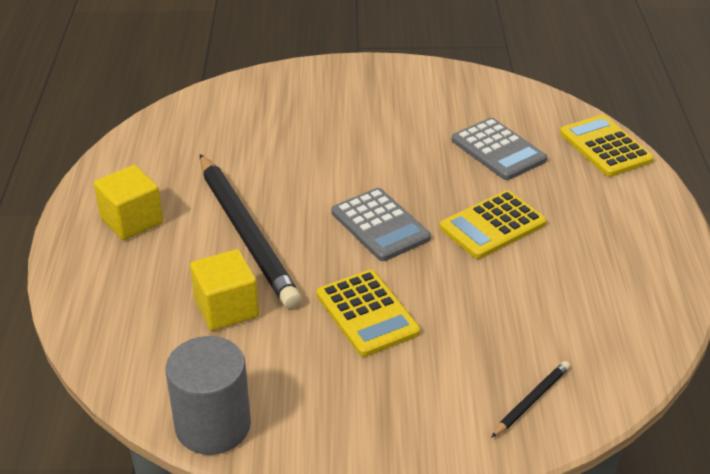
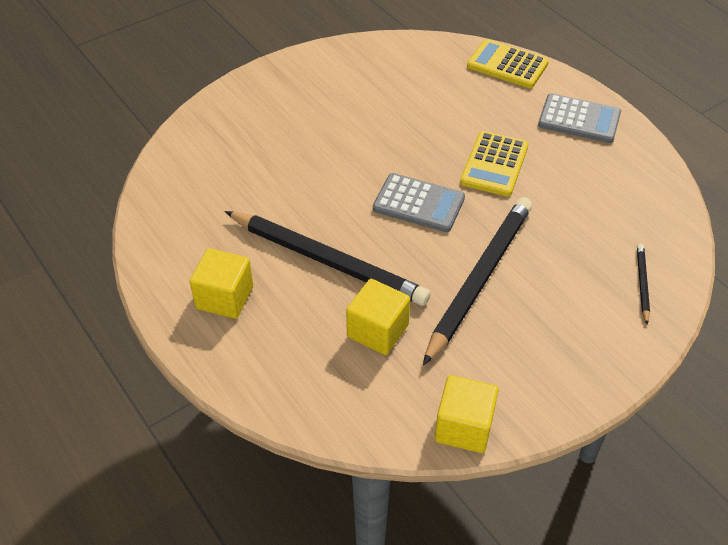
camera: 35 degrees left, 10 degrees up
(213, 426) = (464, 427): grey cylinder -> yellow cube
(367, 314) = (479, 279): yellow calculator -> black pencil
(498, 150) = (439, 101): grey calculator -> grey calculator (579, 119)

